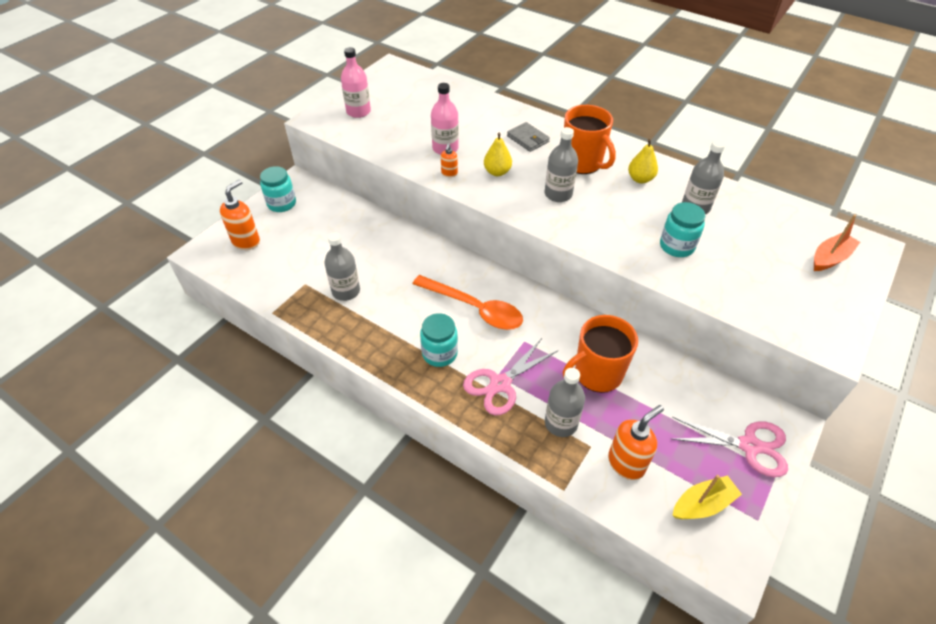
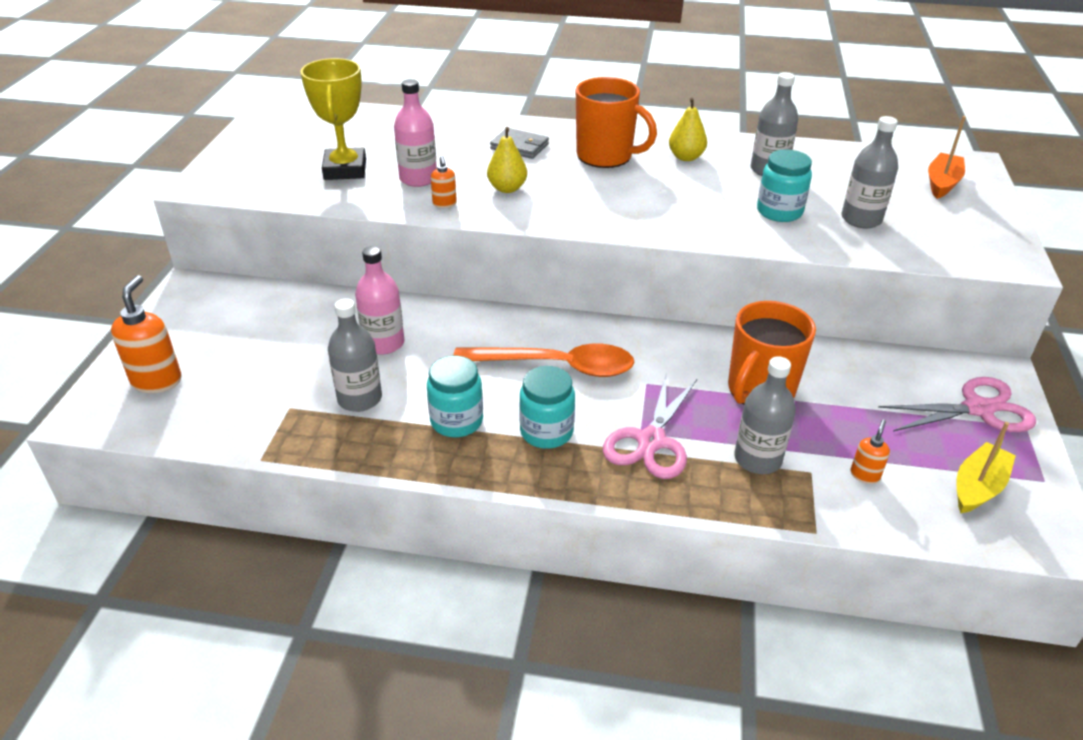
camera: 25 degrees left, 10 degrees down
(282, 204) = (185, 319): turquoise jar -> turquoise jar (456, 421)
(358, 111) = (262, 164): pink bottle -> pink bottle (383, 343)
(404, 129) = (345, 170): none -> yellow trophy
(558, 194) = (602, 194): grey bottle -> grey bottle (861, 219)
(626, 463) = (864, 475): orange soap dispenser -> orange soap dispenser, size x0.52

